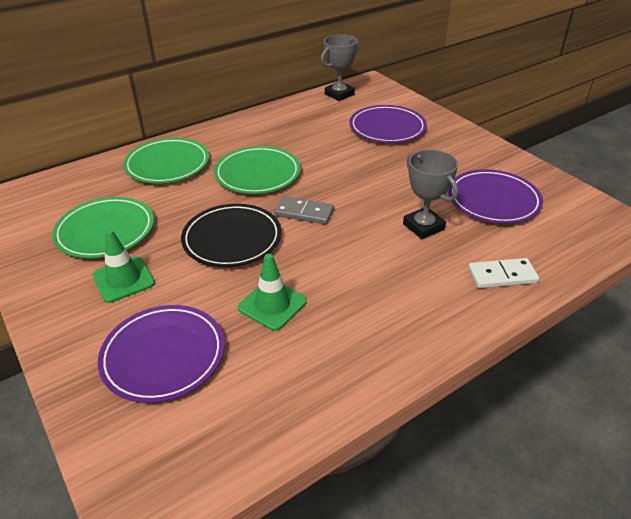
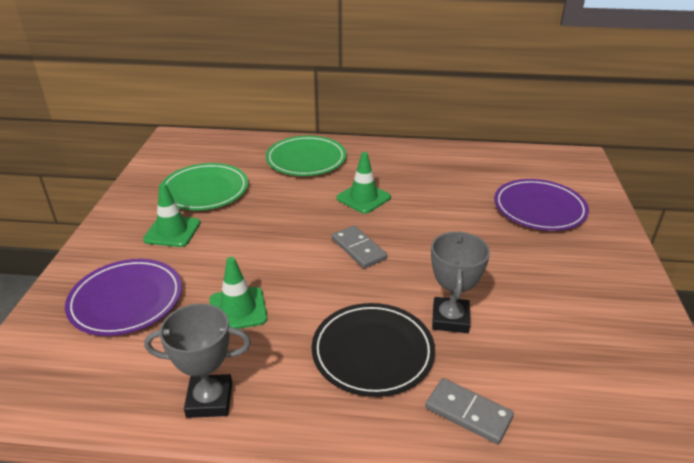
camera: 40 degrees right, 5 degrees down
(232, 239) = (277, 241): black plate -> black plate (372, 352)
(257, 174) = (363, 198): green plate -> green traffic cone
(339, 94) = (531, 157): grey trophy -> grey trophy (209, 400)
(493, 200) = (563, 334): purple plate -> none
(502, 275) = (468, 413): white domino -> grey domino

